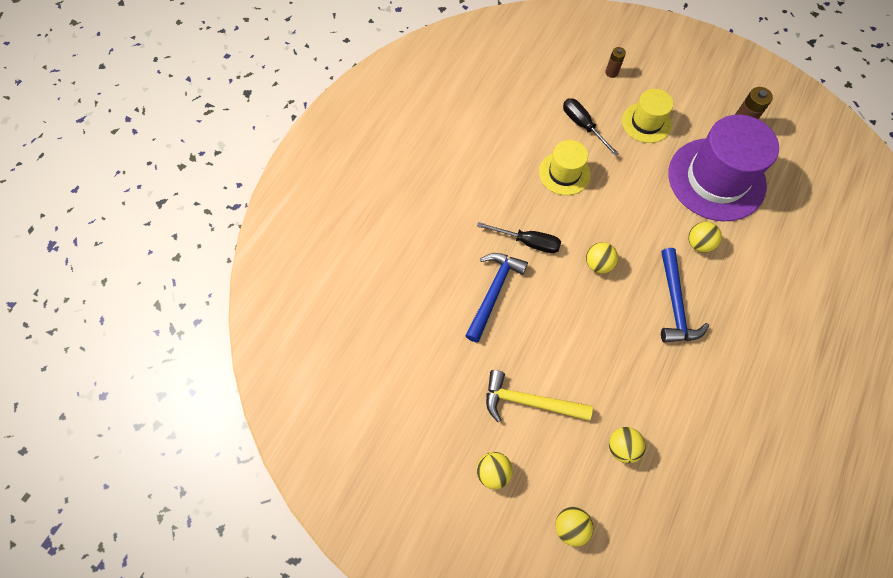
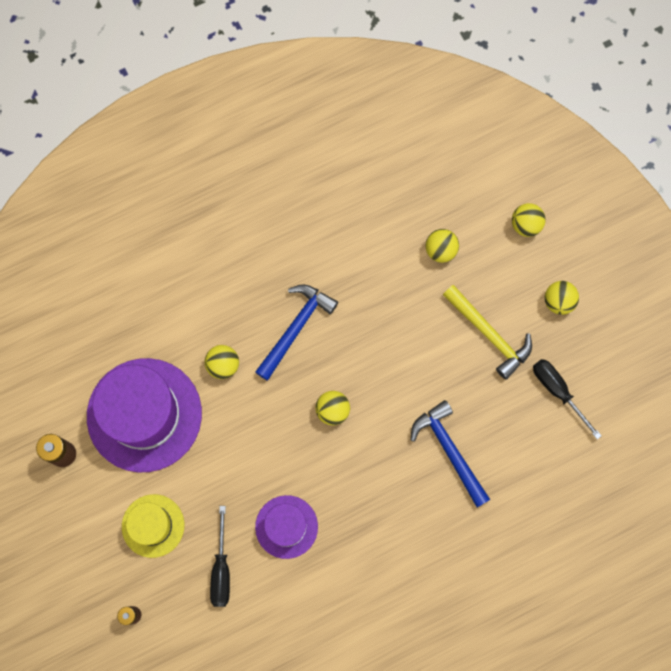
camera: 145 degrees left, 10 degrees up
(494, 292) = (449, 450): blue hammer -> blue hammer turned 90 degrees clockwise
(528, 242) = (380, 478): black screwdriver -> black screwdriver (558, 391)
(564, 173) = (286, 527): yellow hat -> purple hat

